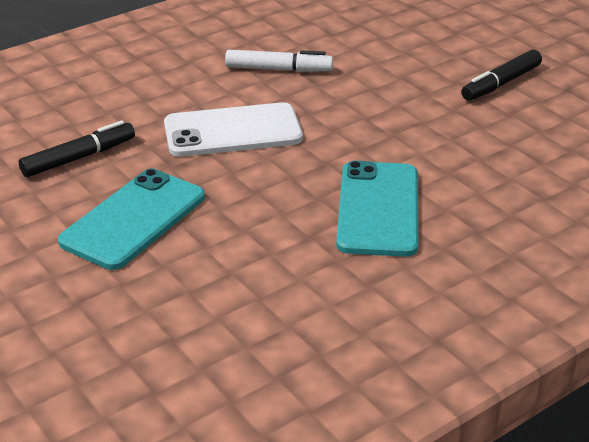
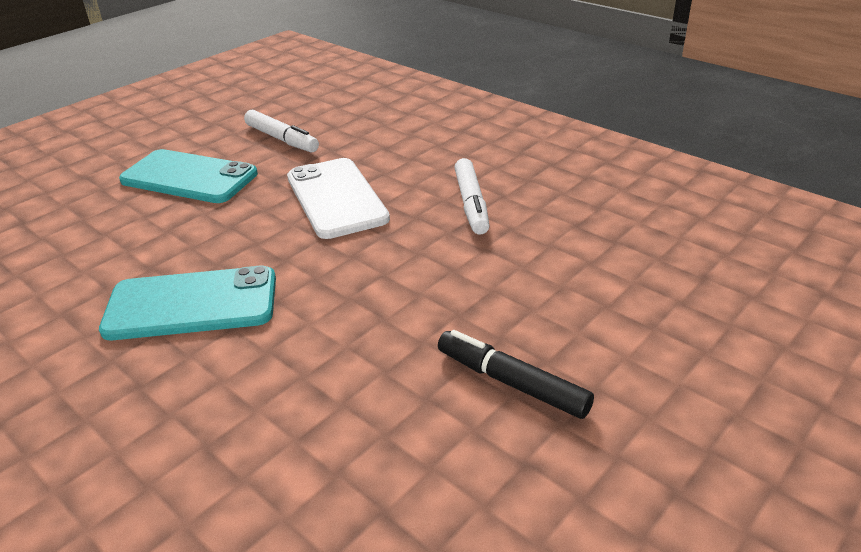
camera: 80 degrees right, 0 degrees up
(78, 158) = (282, 139): black marker -> white marker

